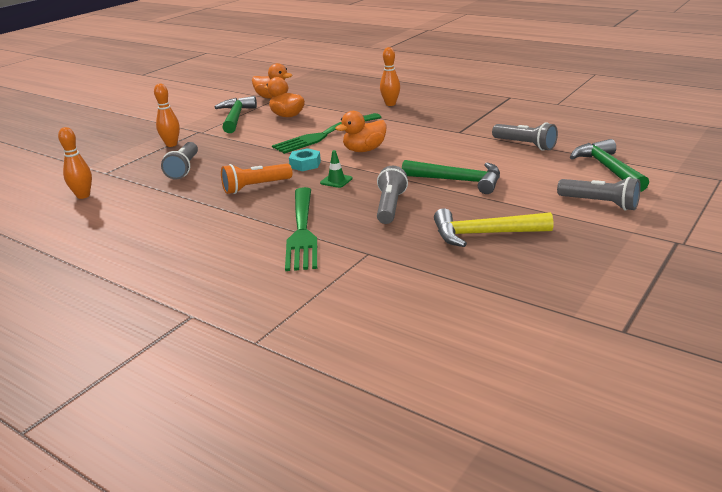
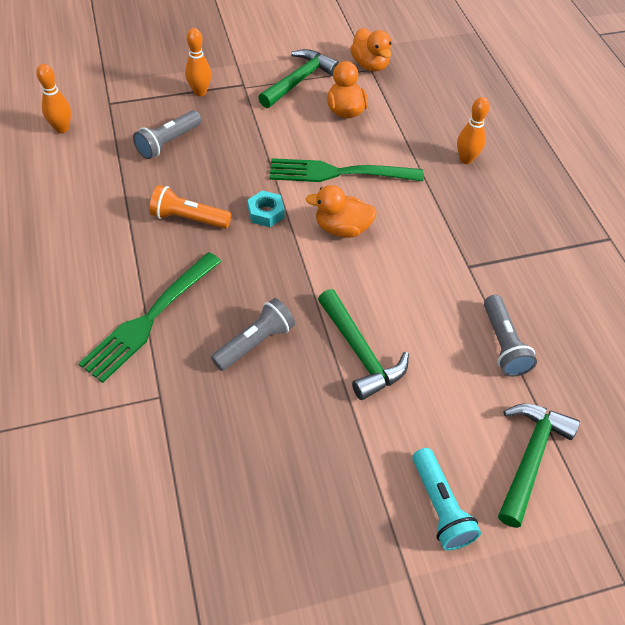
camera: 35 degrees right, 25 degrees up
(336, 181) = (260, 262): green traffic cone -> none
(484, 234) = (277, 456): yellow hammer -> none
(600, 203) = (440, 506): grey flashlight -> turquoise flashlight

